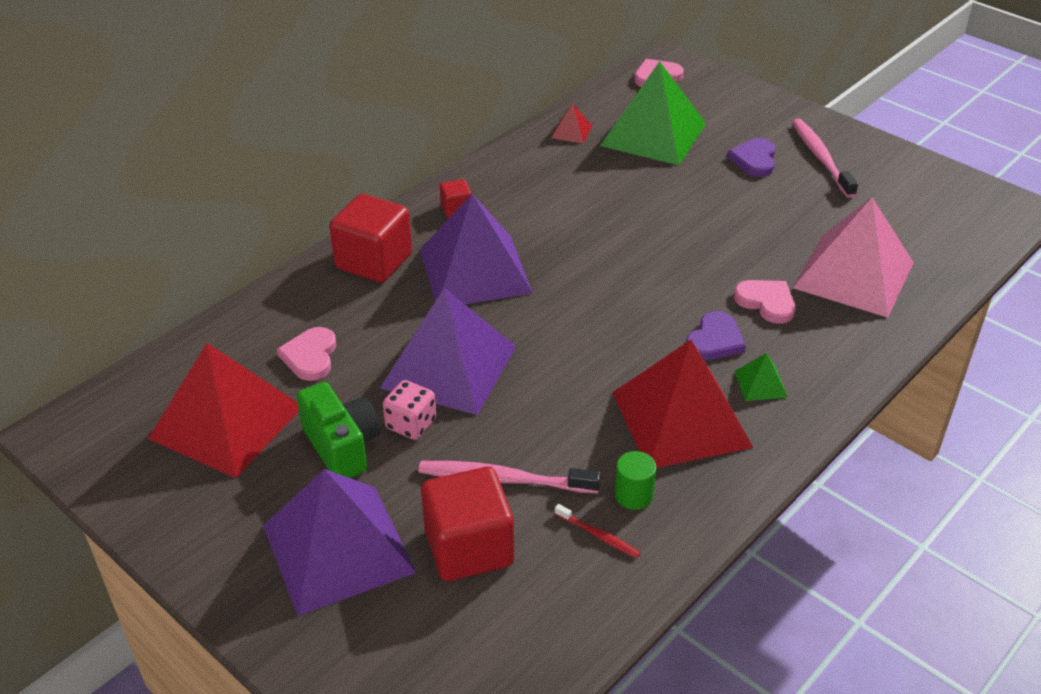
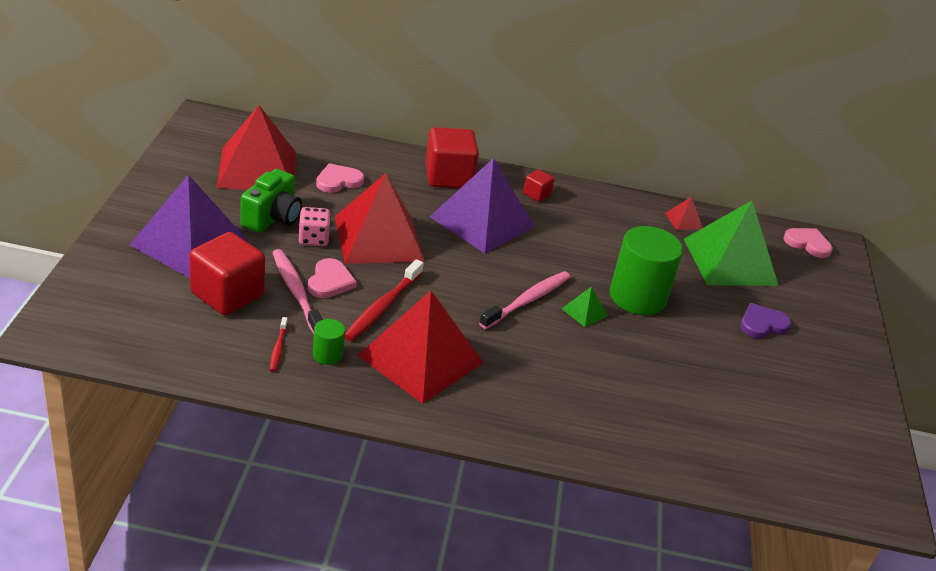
camera: 50 degrees right, 5 degrees down
(449, 366) = (379, 238): purple pyramid -> red pyramid
(575, 413) = (383, 307): none -> red toothbrush
(670, 218) = (637, 297): none -> green cylinder
(714, 340) = (520, 355): purple heart -> none
(760, 384) = (494, 391): green pyramid -> green pyramid (584, 312)
(766, 302) = (590, 373): pink heart -> pink heart (330, 281)
(821, 158) = (811, 362): pink toothbrush -> pink toothbrush (527, 301)
(853, 275) = (675, 416): pink pyramid -> none

